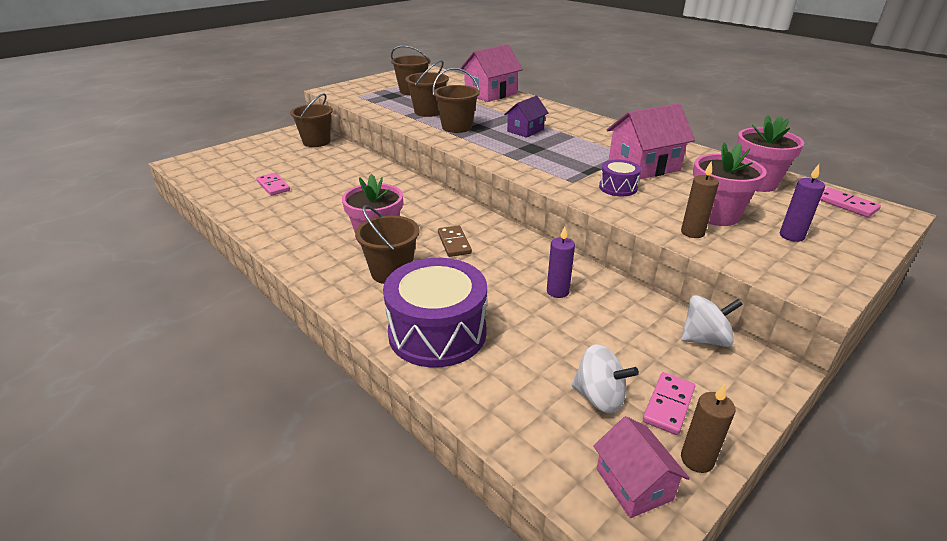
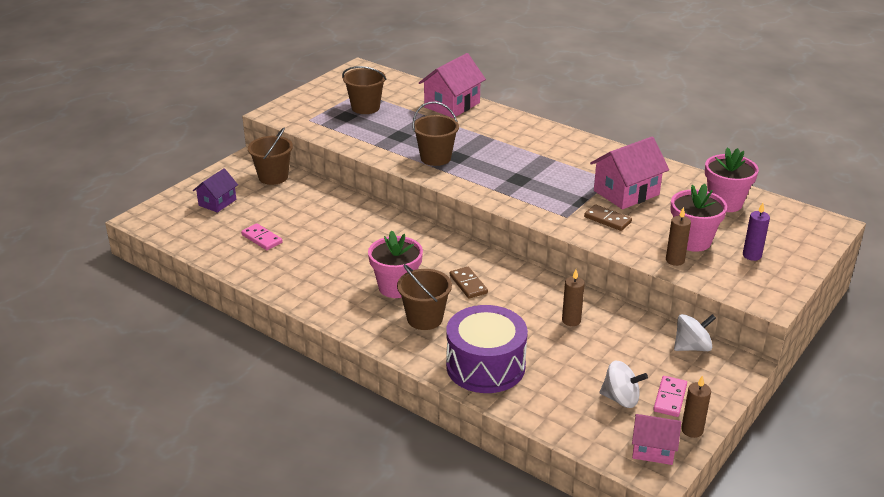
camera: 10 degrees left, 0 degrees up
(428, 112) = (397, 138): brown bucket -> none
(525, 130) = (505, 156): purple house -> purple house (217, 202)
(557, 291) = (571, 320): purple candle -> brown candle
(618, 187) = (607, 219): purple drum -> brown domino
(634, 484) = (653, 449): pink house -> pink house turned 45 degrees counterclockwise
(846, 204) = (797, 219): pink domino -> none

